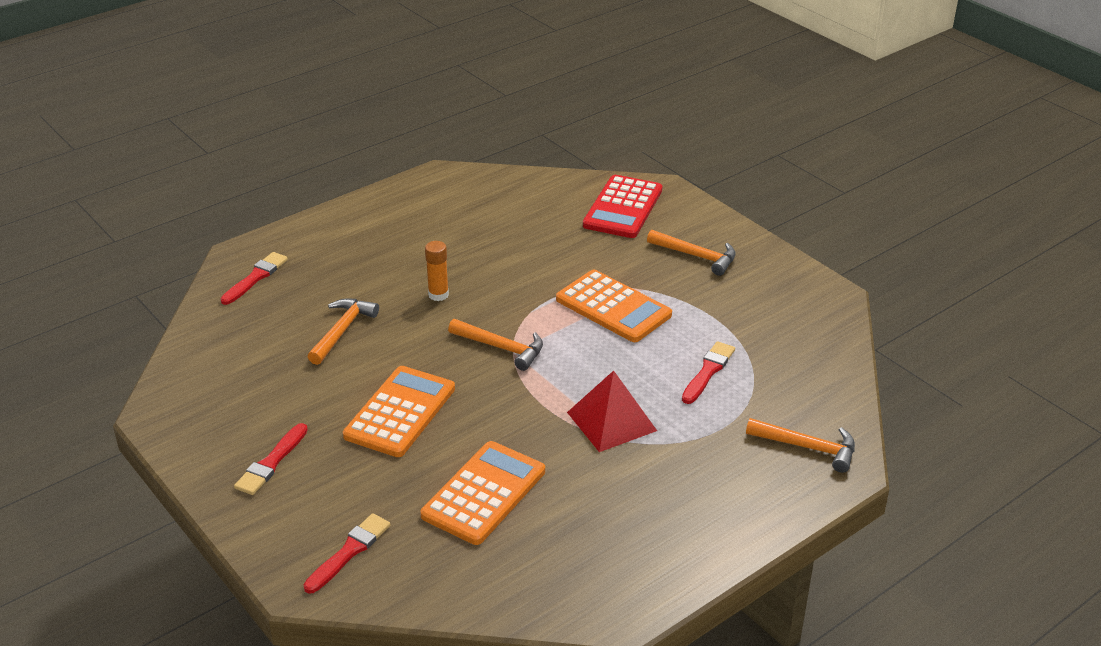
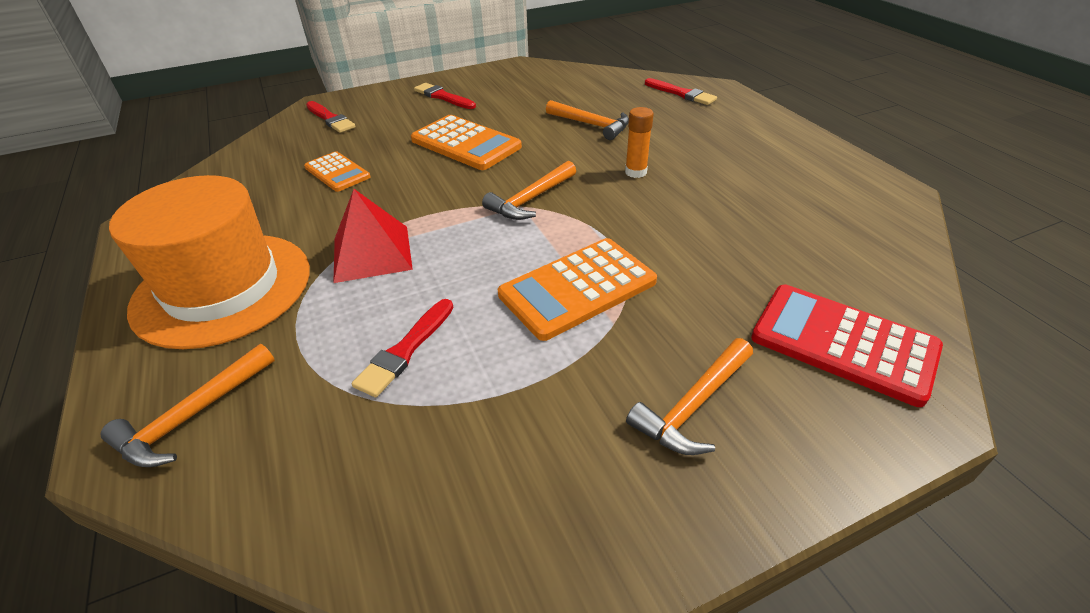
camera: 105 degrees right, 5 degrees up
(484, 493) = (337, 172): orange calculator -> orange calculator, size x0.61
(690, 494) = (223, 288): none -> orange hat
(708, 371) = (405, 350): red brush -> red brush turned 75 degrees clockwise

